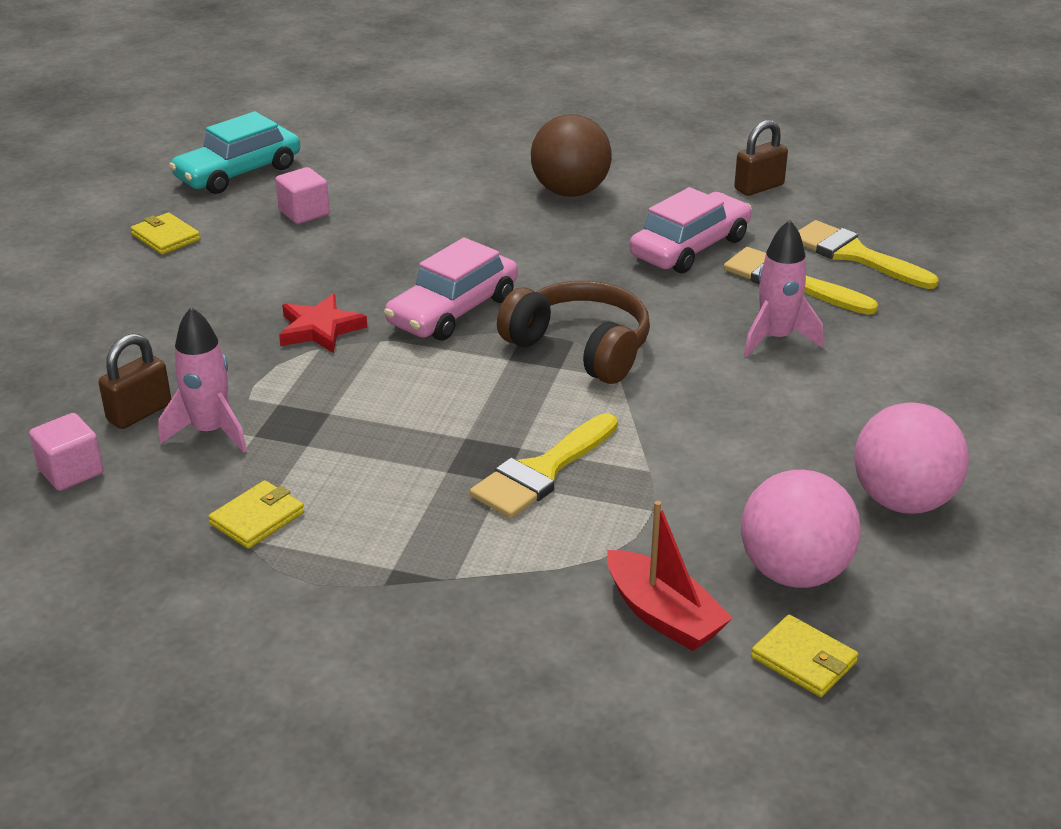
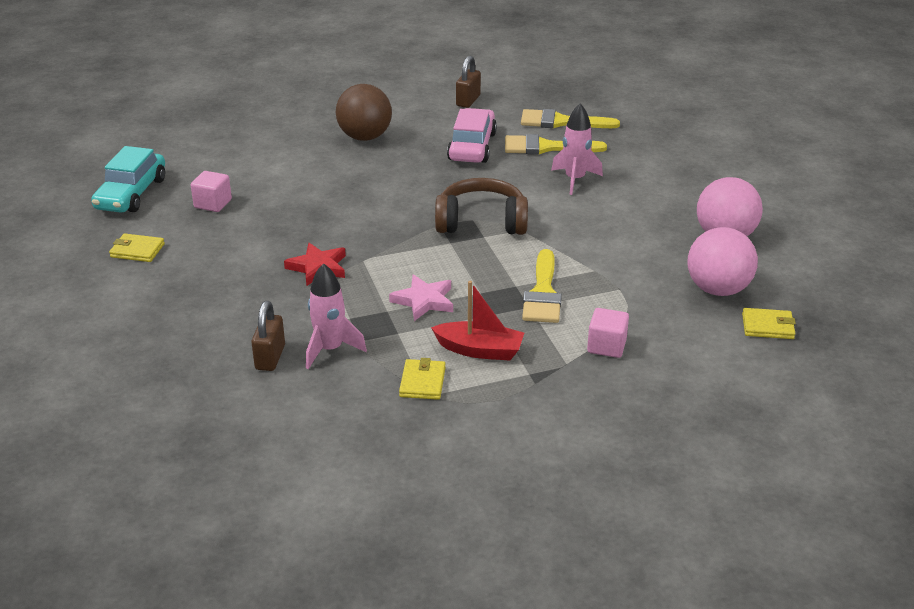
camera: 35 degrees left, 0 degrees up
(71, 471) = (274, 407): pink cube -> pink cube (606, 346)
(385, 419) = (424, 301): none -> pink star
(453, 310) = (384, 228): pink car -> none
(663, 615) = (685, 335): red boat -> red boat (480, 350)

